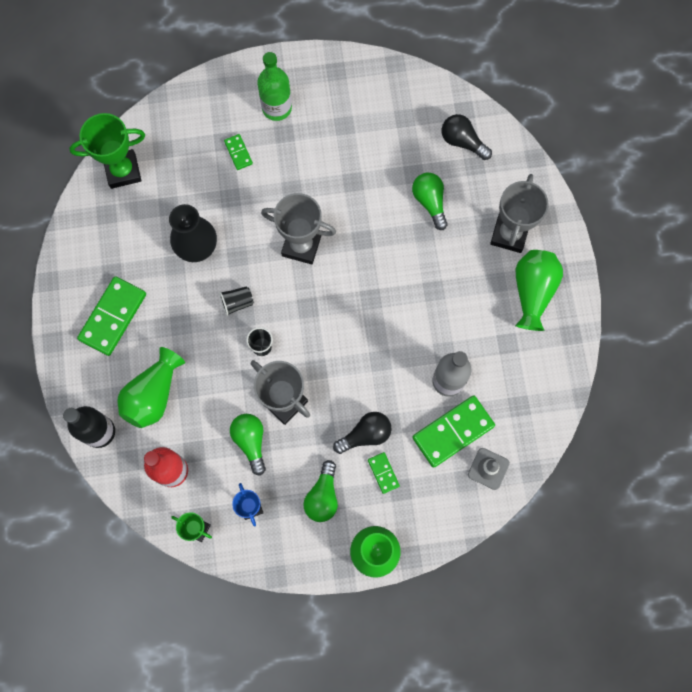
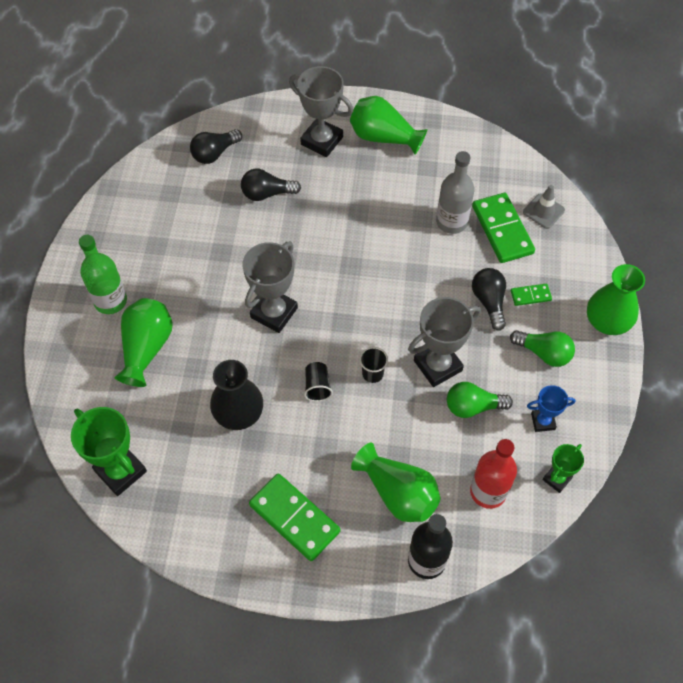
camera: 75 degrees left, 15 degrees down
(123, 171) = (120, 471): green trophy -> green trophy turned 45 degrees counterclockwise
(238, 153) = (146, 348): green domino -> green vase
(429, 202) = (267, 193): green light bulb -> black light bulb

